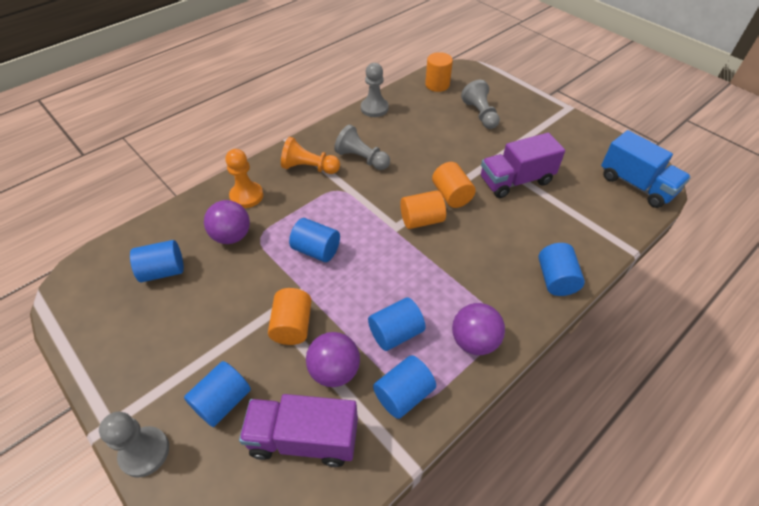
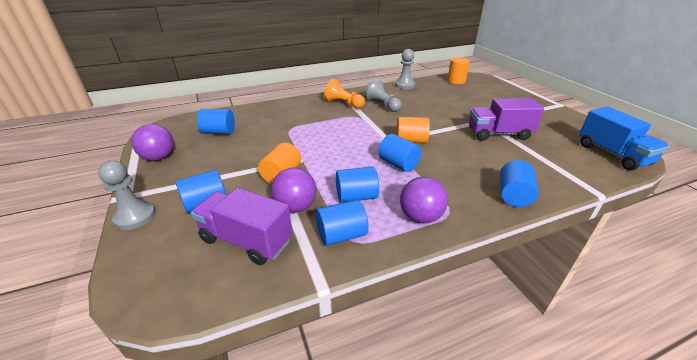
camera: 20 degrees right, 15 degrees down
(232, 236) = (272, 125): purple ball -> purple ball (159, 158)
(246, 196) = (294, 109): orange pawn -> none
(316, 250) = (324, 141): blue cylinder -> blue cylinder (398, 164)
(451, 195) = (441, 133): orange cylinder -> none
(480, 114) = (483, 98): grey pawn -> none

